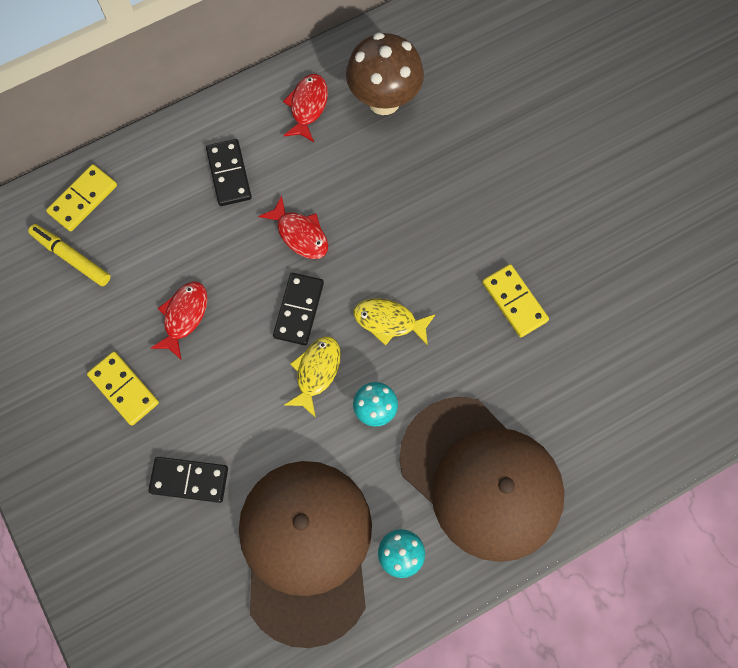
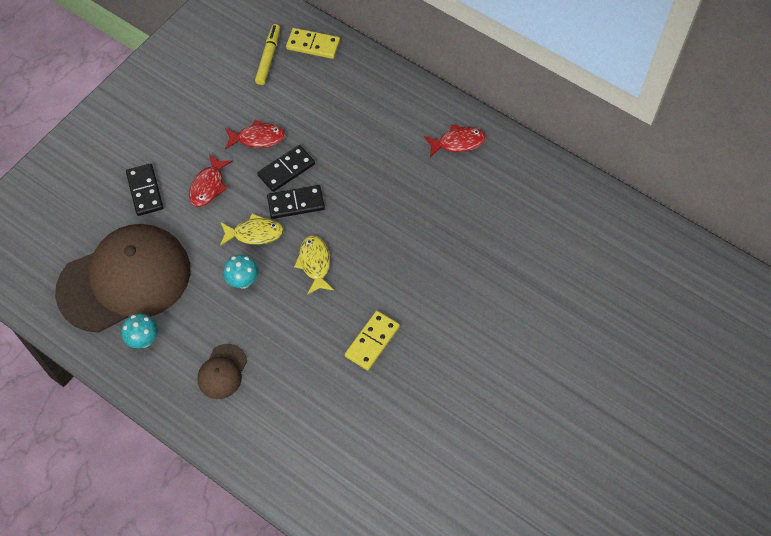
camera: 65 degrees right, 10 degrees down
(123, 389) = (191, 127): yellow domino -> none
(229, 174) = (377, 118): black domino -> black domino (286, 170)
(300, 234) = (354, 180): red fish -> red fish (208, 186)
(384, 100) = (491, 188): brown mushroom -> none
(481, 478) = (222, 371): brown cap -> brown cap, size x0.42

